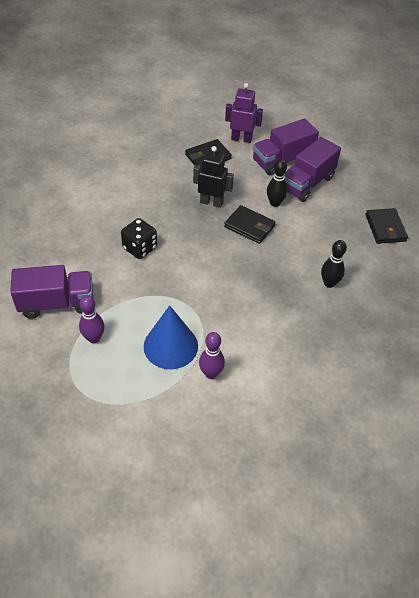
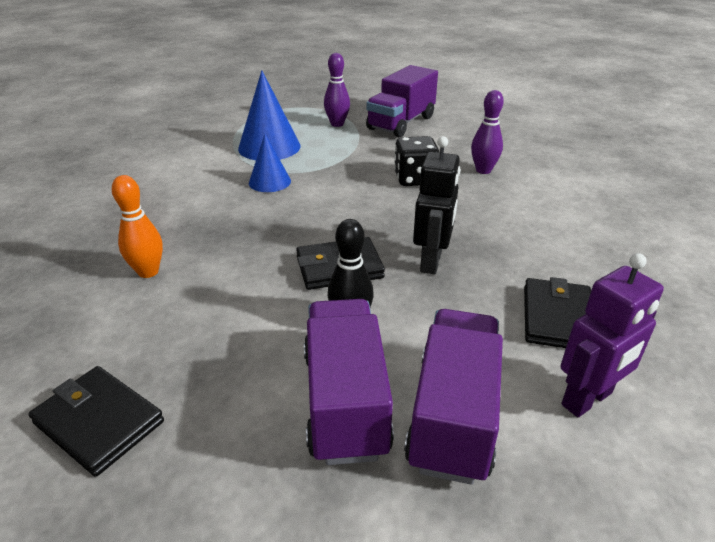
camera: 135 degrees right, 15 degrees down
(211, 202) = (431, 261): black robot -> black robot turned 45 degrees counterclockwise
(211, 373) = (210, 151): purple bowling pin -> purple bowling pin (483, 170)
(212, 307) = (269, 182): none -> blue cone
(329, 283) = (148, 272): black bowling pin -> orange bowling pin

